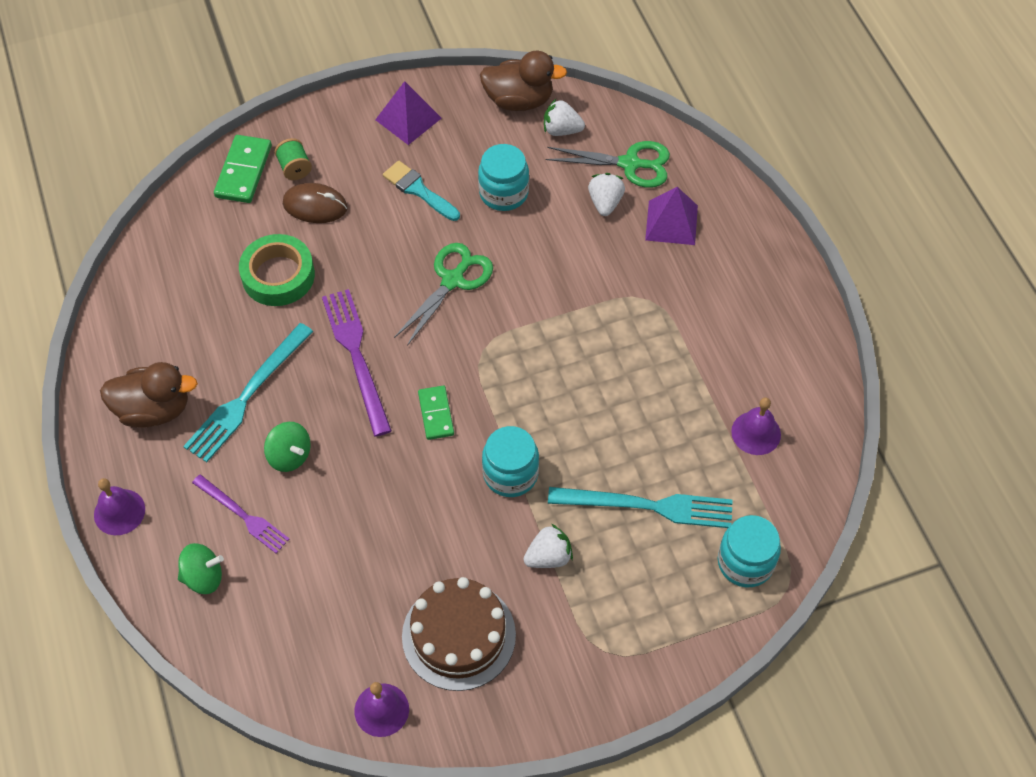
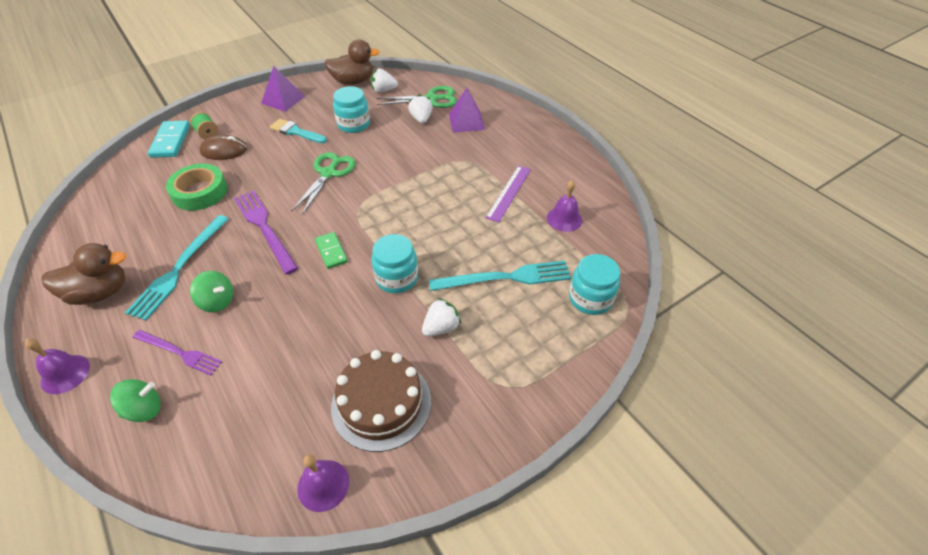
camera: 15 degrees left, 10 degrees down
(243, 171) = (170, 141): green domino -> turquoise domino
(693, 371) = (509, 193): none -> purple ruler

